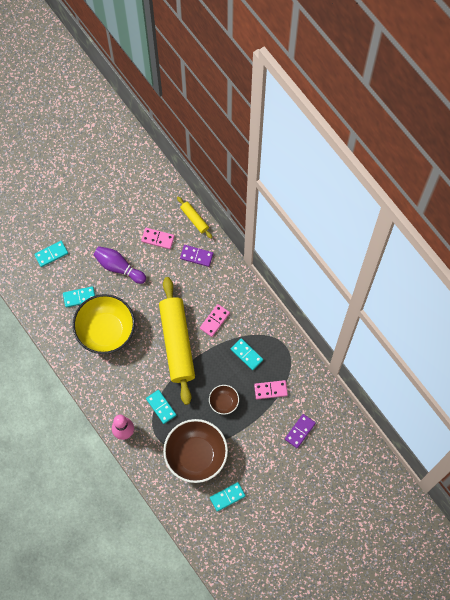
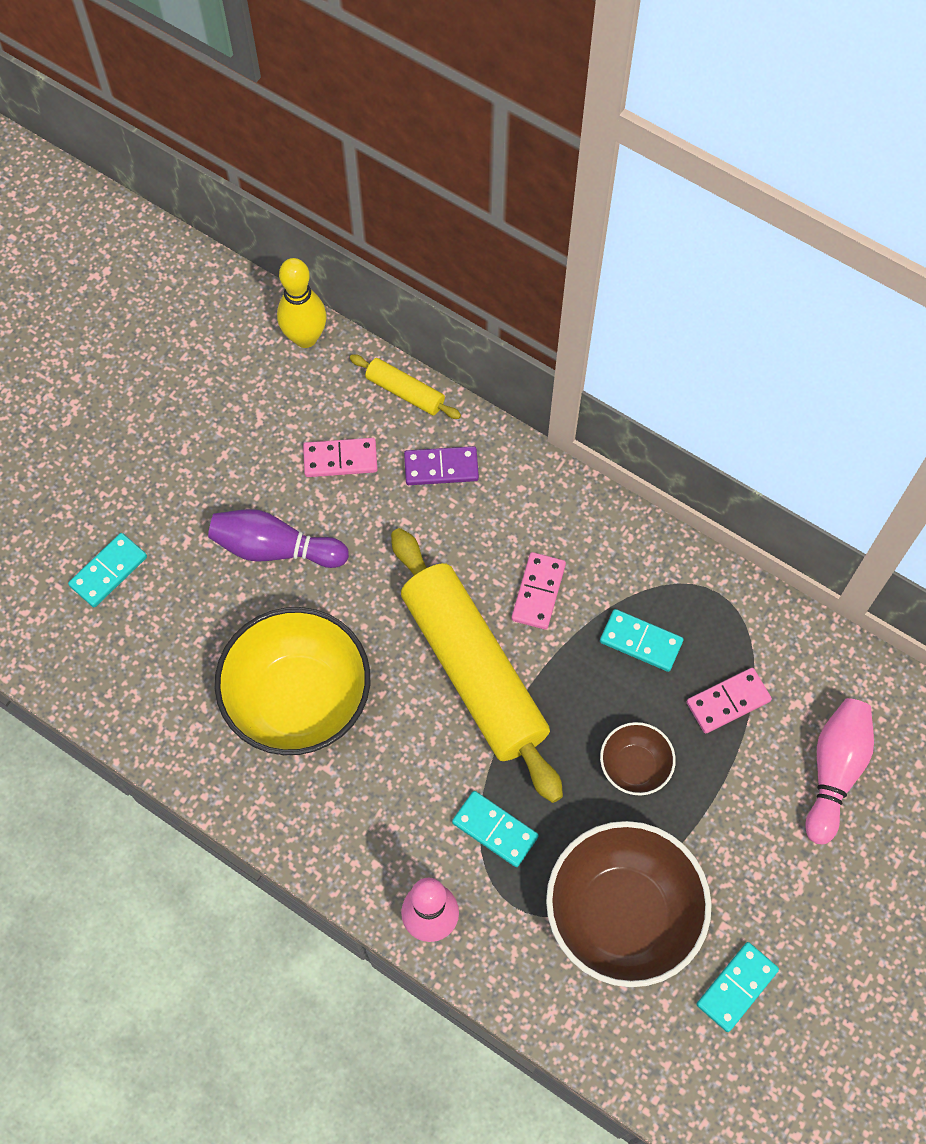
camera: 20 degrees left, 5 degrees down
(79, 297) = (208, 645): turquoise domino -> none
(163, 181) = (305, 338): none -> yellow bowling pin
(300, 431) = (834, 771): purple domino -> pink bowling pin

